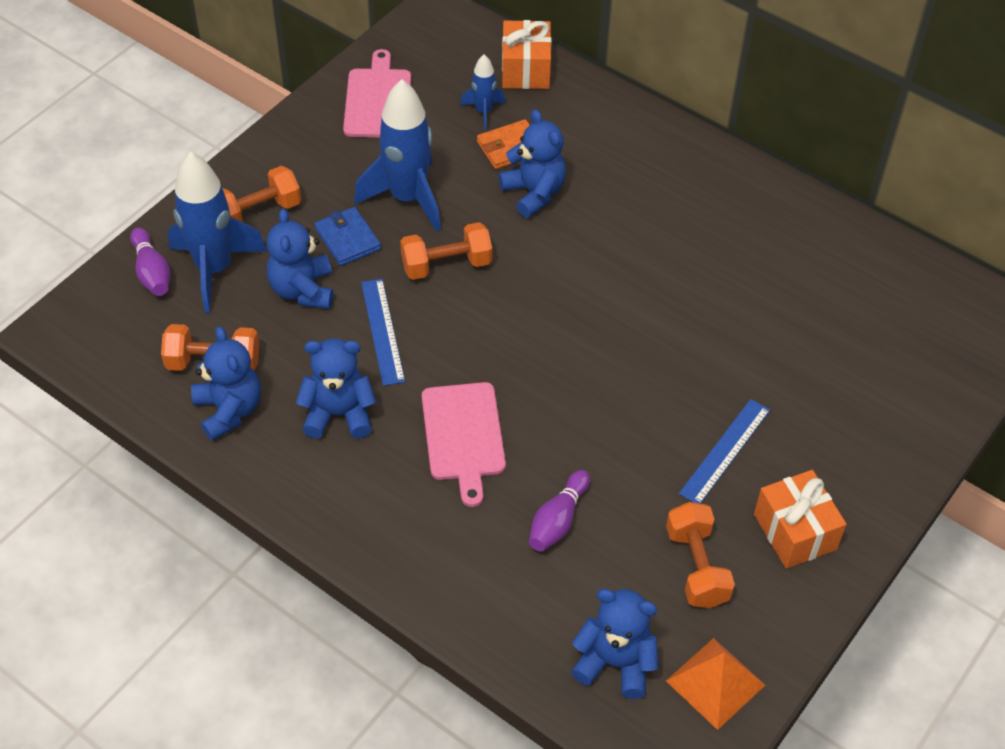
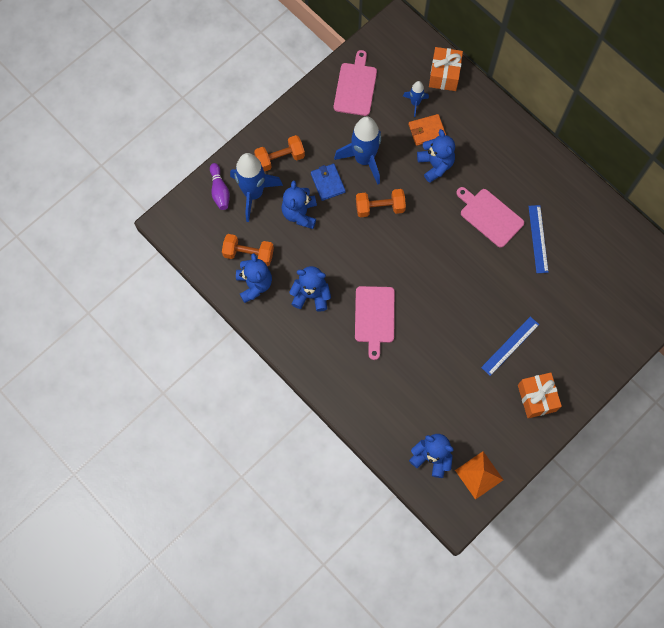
camera: 10 degrees right, 20 degrees up
(382, 331) = (340, 246): blue ruler -> blue ruler (538, 239)
(558, 520) = (416, 374): purple bowling pin -> none
(643, 256) = (489, 216): none -> pink cutting board
(696, 567) = (482, 410): orange dumbbell -> none

